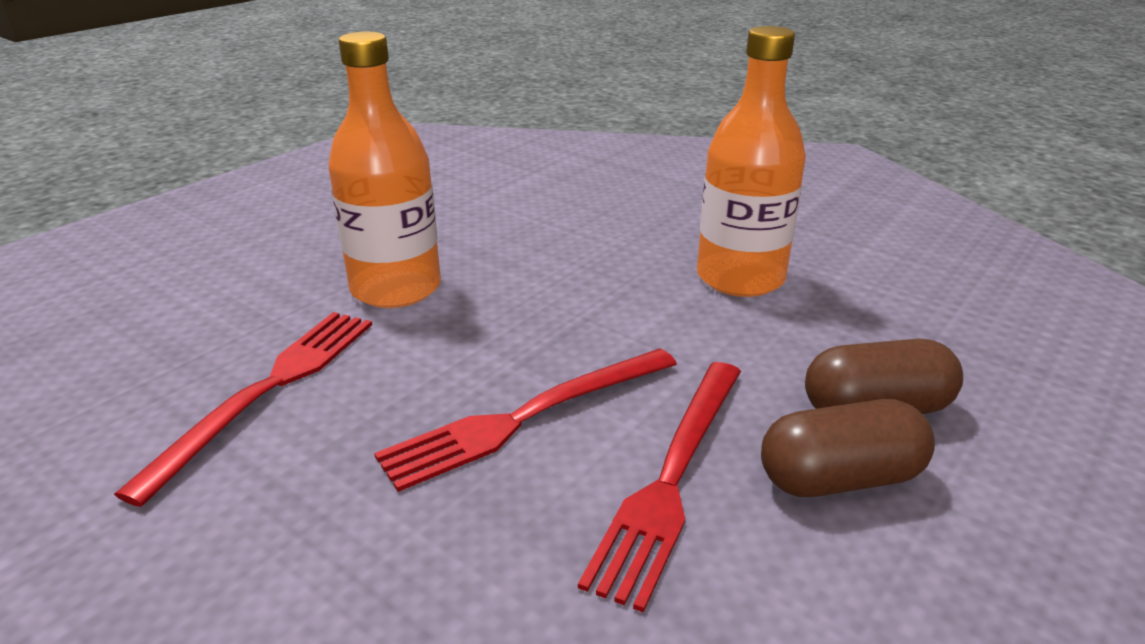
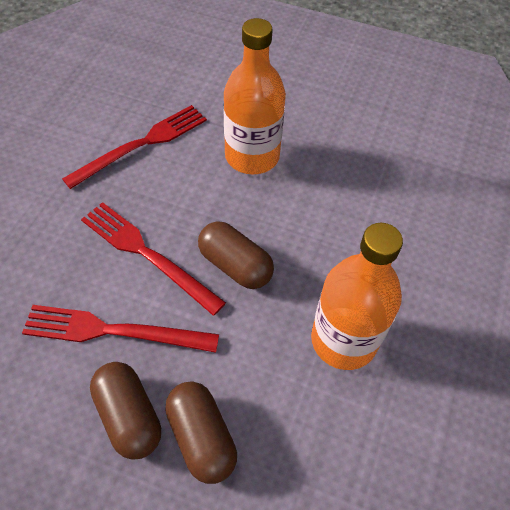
camera: 70 degrees right, 25 degrees up
(268, 390) = (142, 144): red fork -> red fork turned 45 degrees counterclockwise
(592, 335) = (235, 265): none -> brown capsule

